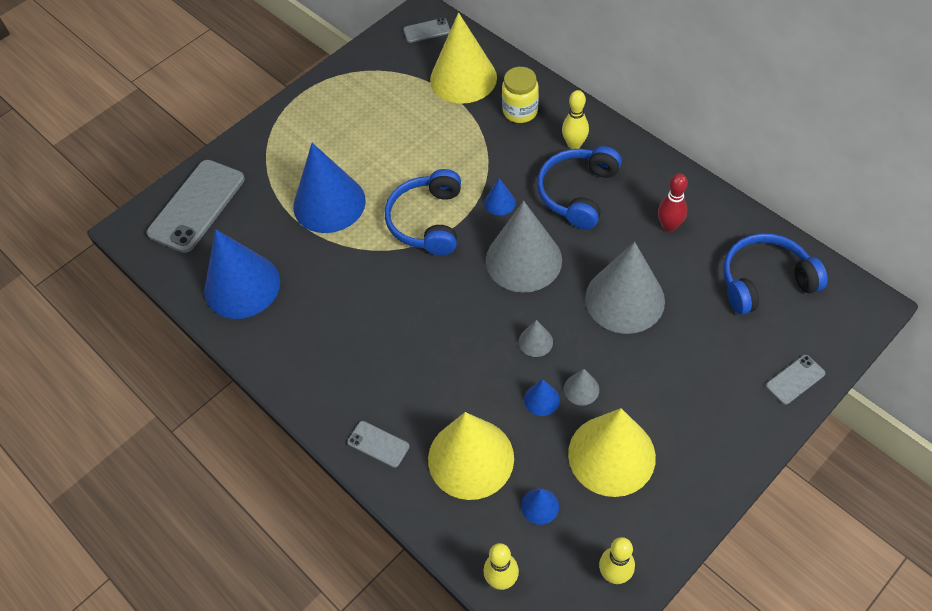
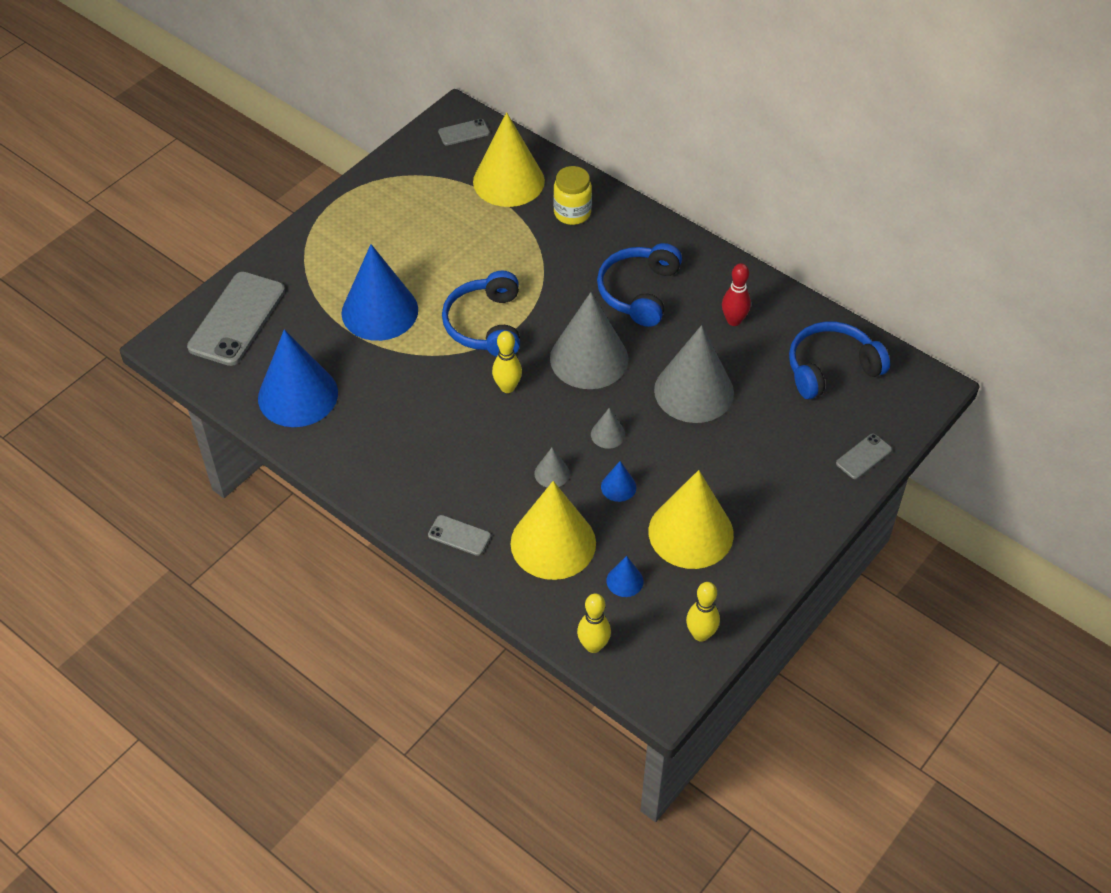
camera: 10 degrees left, 5 degrees down
(500, 202) = (559, 304): blue cone -> none
(574, 145) = (631, 245): yellow bowling pin -> yellow bowling pin (507, 387)
(581, 389) = (657, 475): grey cone -> grey cone (552, 473)

